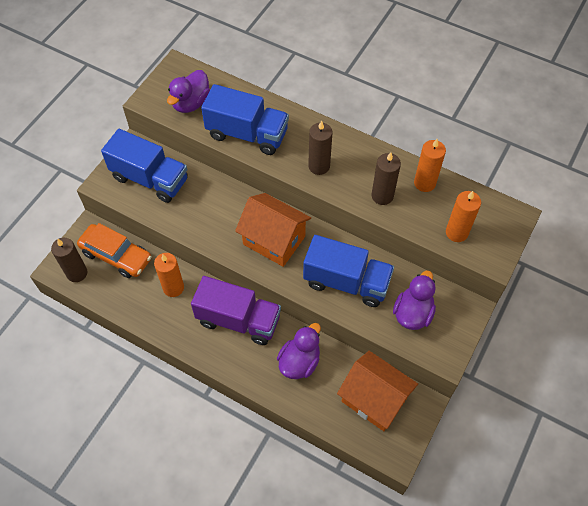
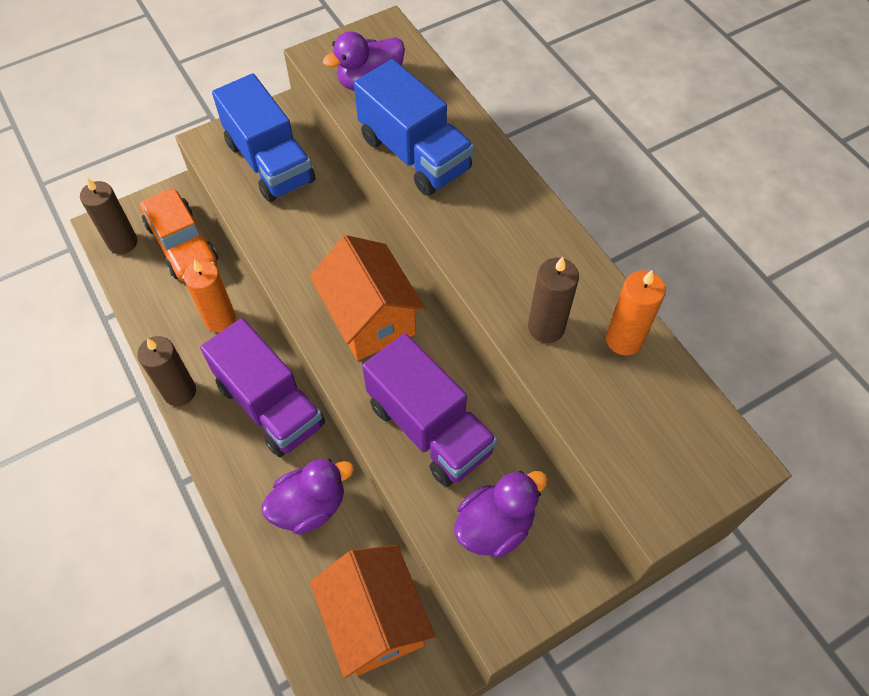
camera: 30 degrees right, 0 degrees up
(319, 166) = (483, 242): brown candle -> brown candle (179, 392)
(346, 282) = (429, 428): blue truck -> purple truck
(456, 232) = (625, 438): orange candle -> none

